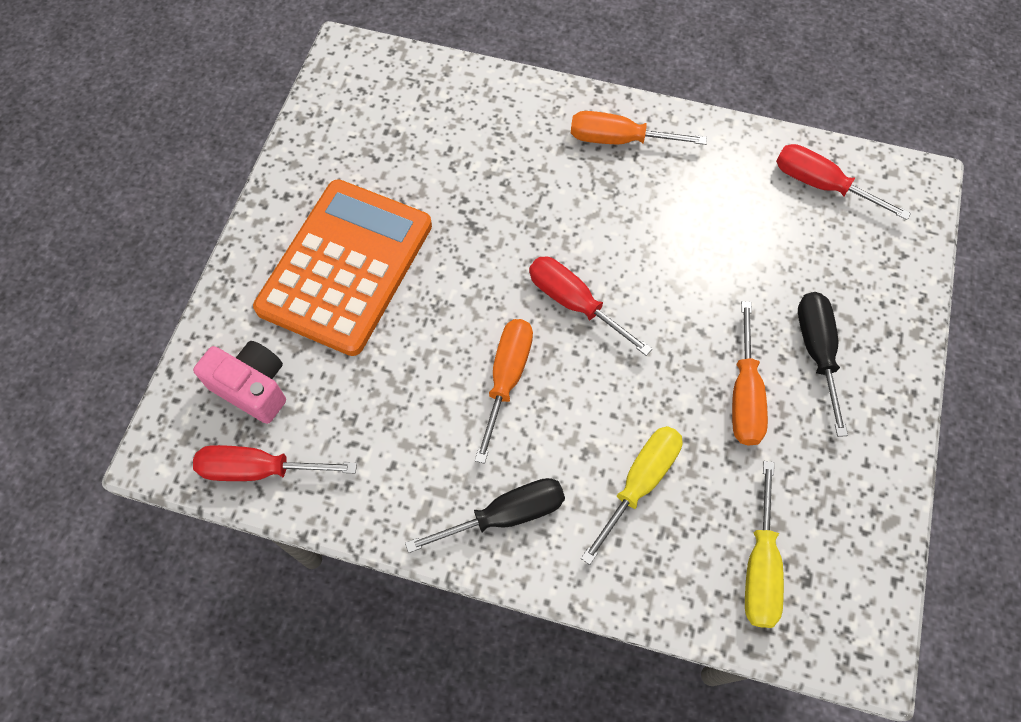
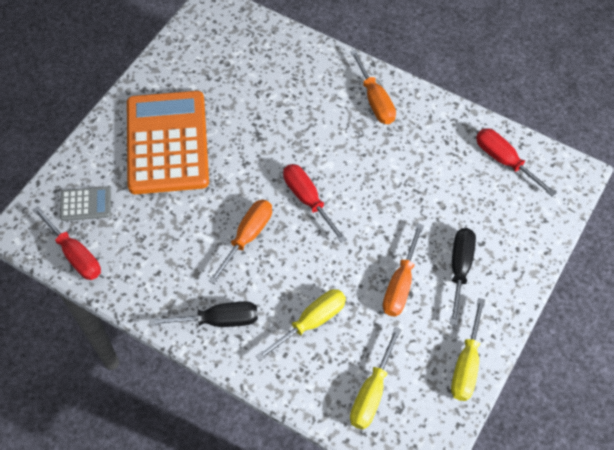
camera: 15 degrees right, 5 degrees down
(252, 387) = (85, 204): pink camera -> grey calculator
(259, 469) = (75, 255): red screwdriver -> red screwdriver turned 150 degrees counterclockwise
(346, 267) = (167, 143): orange calculator -> orange calculator turned 45 degrees counterclockwise
(619, 140) = (375, 100): orange screwdriver -> orange screwdriver turned 135 degrees counterclockwise
(874, 488) = (466, 364): none -> yellow screwdriver

